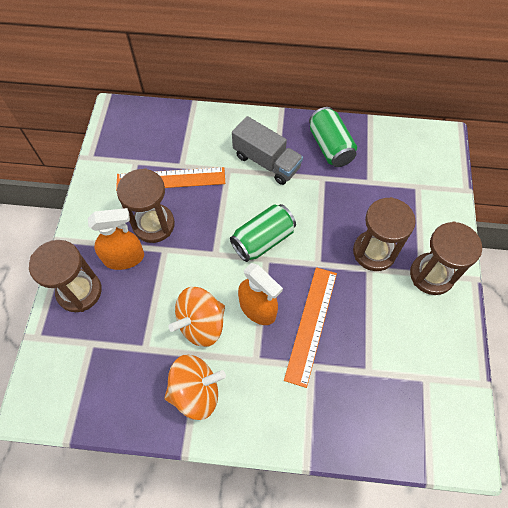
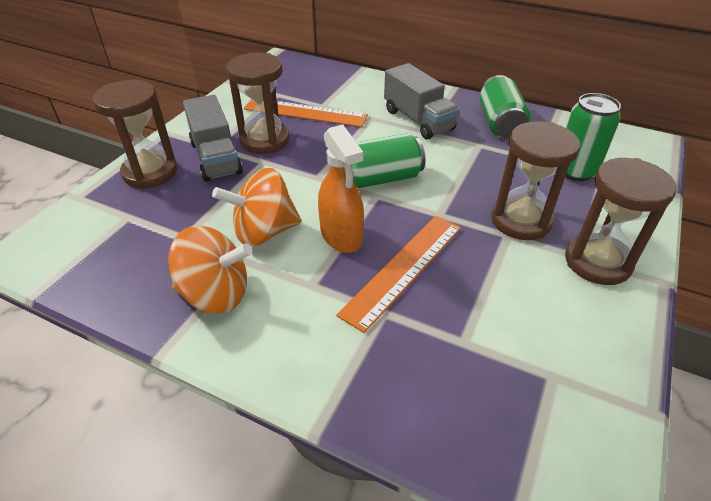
camera: 20 degrees right, 20 degrees down
(124, 258) = (216, 158): orange spray bottle -> grey truck
(398, 187) = (575, 171): none -> green can

